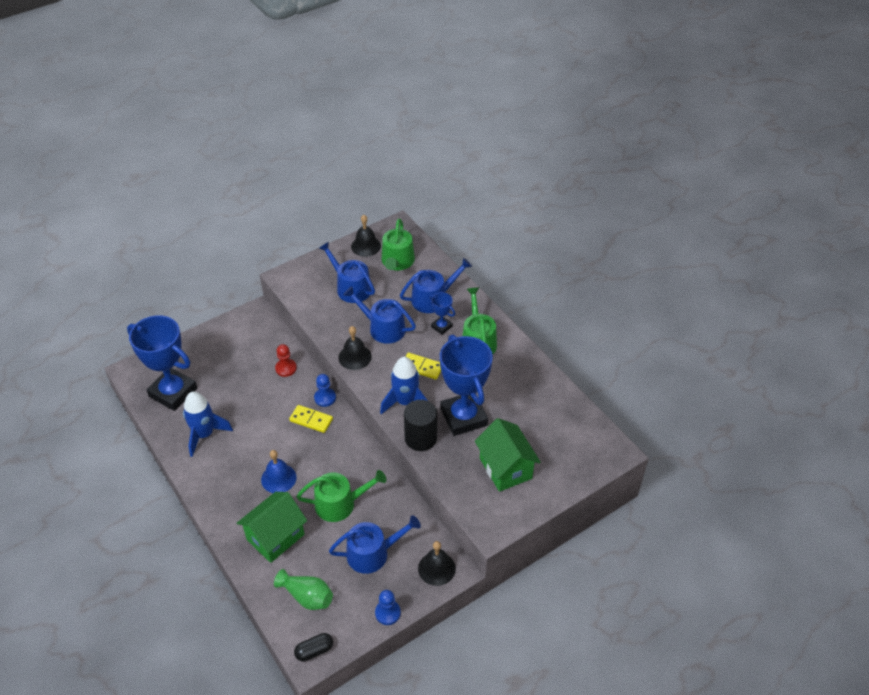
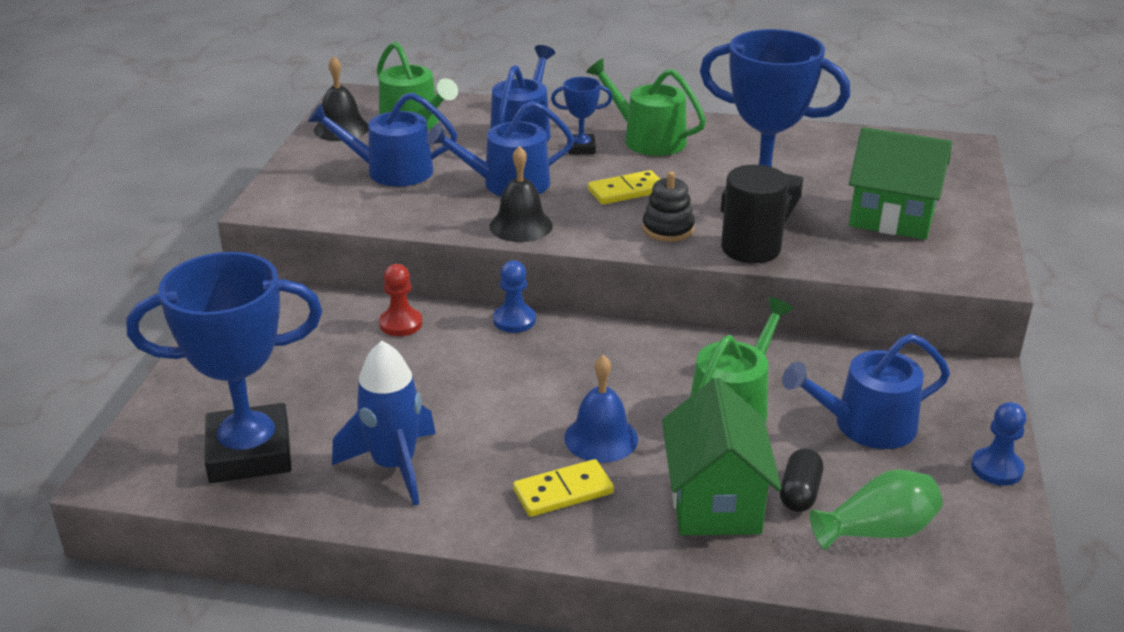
camera: 45 degrees left, 15 degrees down
(311, 420) = (535, 352): yellow domino -> yellow domino (563, 492)
(314, 651) = (998, 580): black capsule -> black capsule (799, 493)
(373, 553) = (866, 425): blue watering can -> blue watering can turned 135 degrees counterclockwise
(405, 402) = (668, 229): blue rocket -> black stacking toy
(436, 568) = (960, 385): black bell -> none

